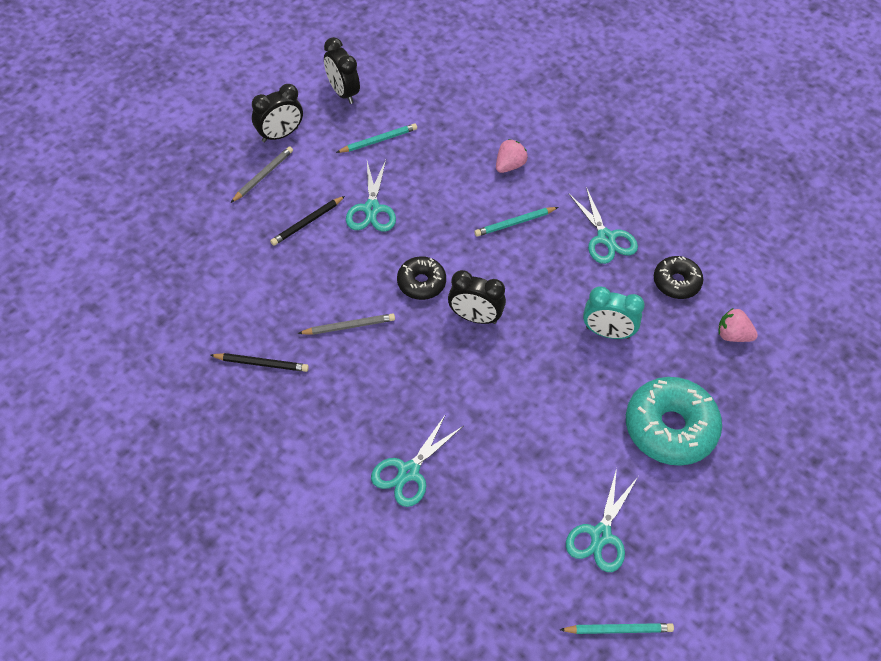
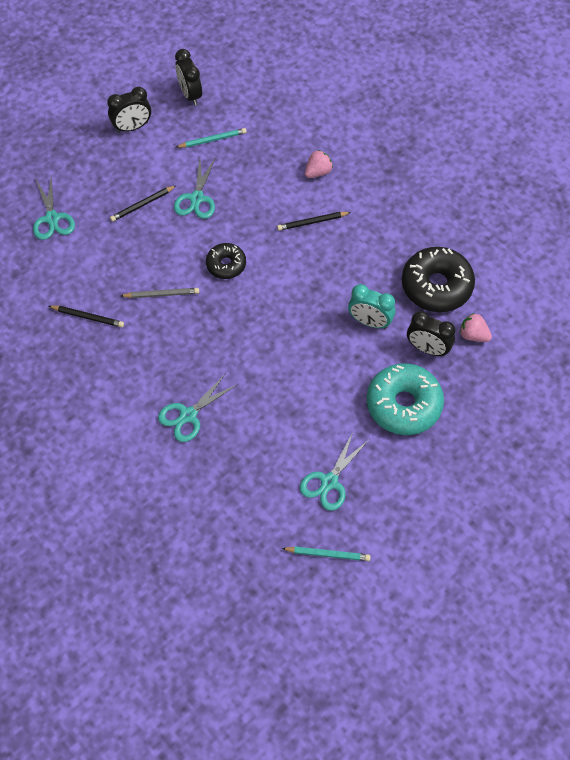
camera: 10 degrees right, 5 degrees up
(263, 175) = (113, 161): grey pencil -> none
(475, 317) = (264, 298): black clock -> black clock (427, 349)
(514, 223) = (312, 222): turquoise pencil -> black pencil
(606, 238) = (386, 242): turquoise scissors -> turquoise scissors (52, 218)
(676, 282) = (436, 286): black donut -> black donut, size x1.77

